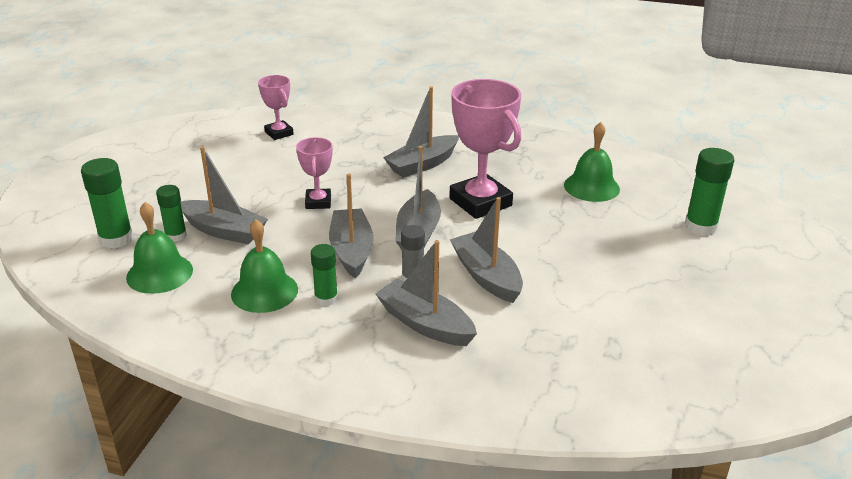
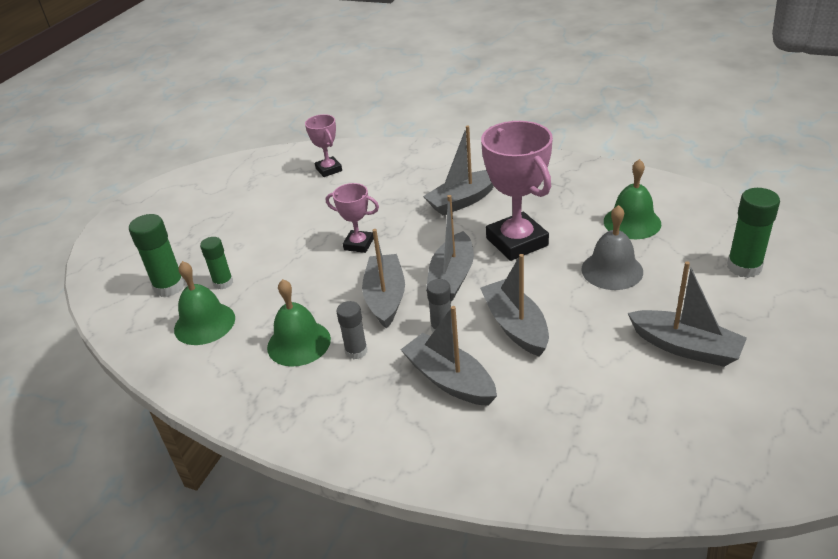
camera: 10 degrees right, 5 degrees up
(223, 231) = (267, 277): grey boat -> grey boat (685, 347)
(318, 202) = (358, 244): pink trophy -> pink trophy turned 75 degrees counterclockwise
(326, 299) = (356, 351): green glue stick -> grey glue stick
(576, 228) = (612, 270): none -> grey bell

